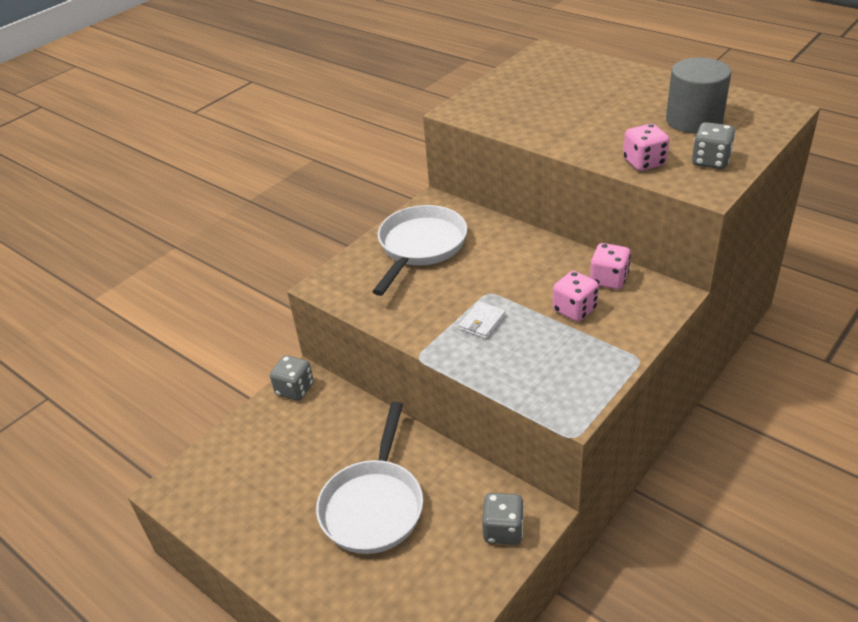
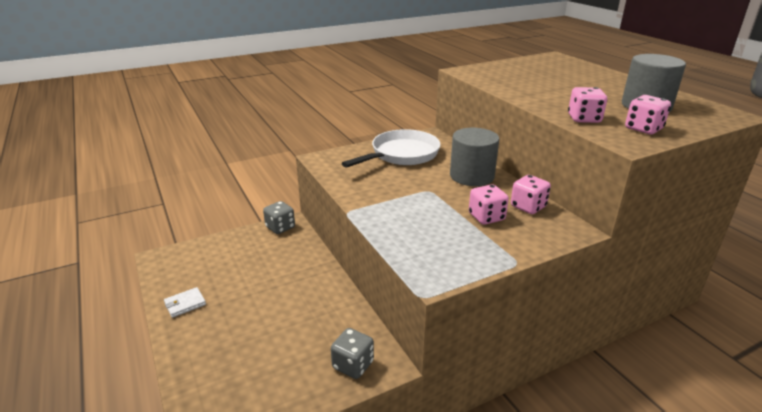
camera: 20 degrees right, 10 degrees down
(374, 505) = (274, 313): white pan -> none
(482, 322) = (409, 205): white wallet -> white wallet (185, 304)
(523, 254) = (471, 176): none -> grey cylinder
(710, 161) = (643, 129): grey dice -> pink dice

